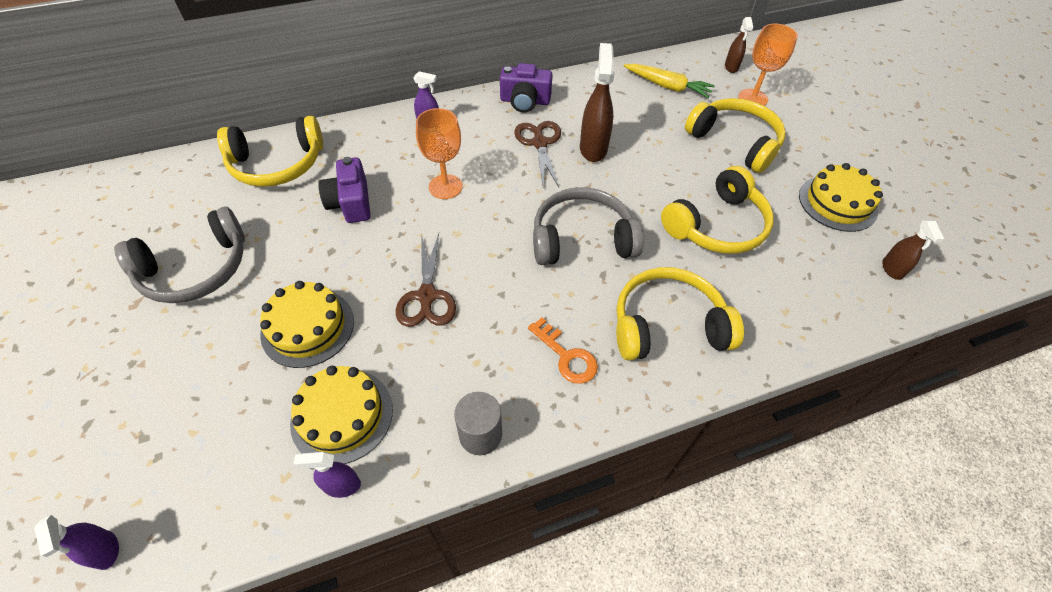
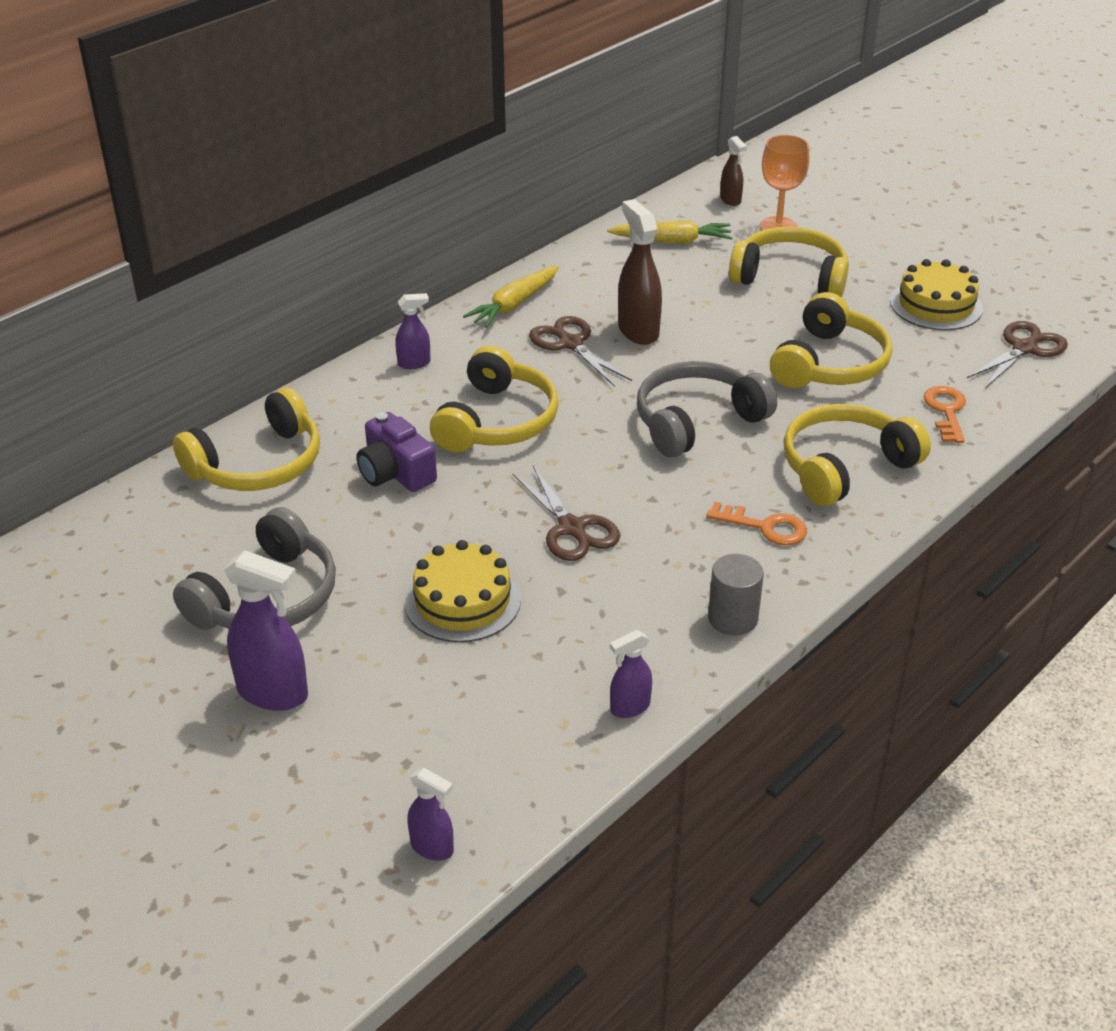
camera: 25 degrees left, 15 degrees down
(133, 350) = (273, 693): none -> purple spray bottle
(342, 415) = (576, 656): yellow cake -> none
(445, 187) = (497, 421): orange goblet -> yellow headphones
(525, 101) = (514, 305): purple camera -> yellow carrot
(786, 305) = (946, 411): none -> orange key
(892, 269) = (1024, 348): brown spray bottle -> brown scissors

